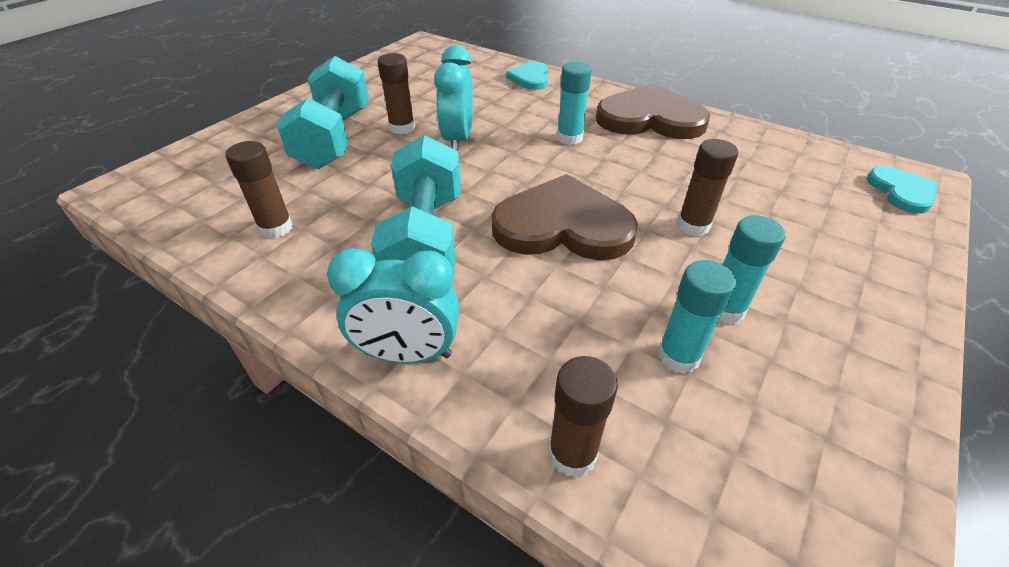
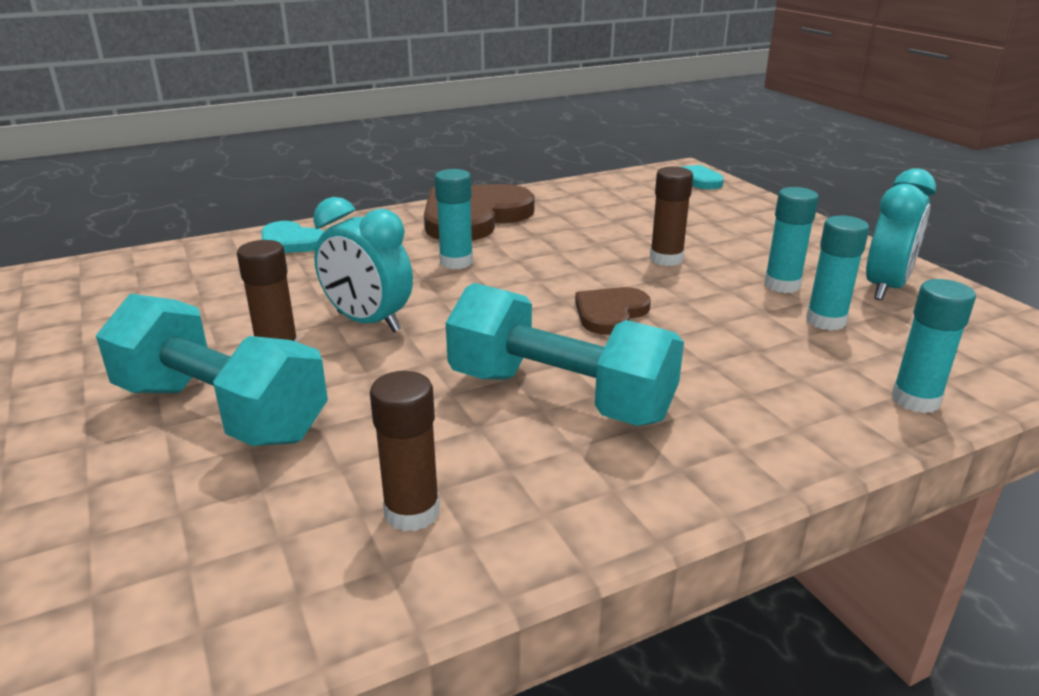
camera: 60 degrees left, 15 degrees down
(408, 354) = (752, 455): turquoise clock -> turquoise clock (885, 287)
(563, 225) = (610, 313): brown heart -> brown heart, size x0.53
(572, 454) = (915, 400): brown glue stick -> turquoise glue stick

